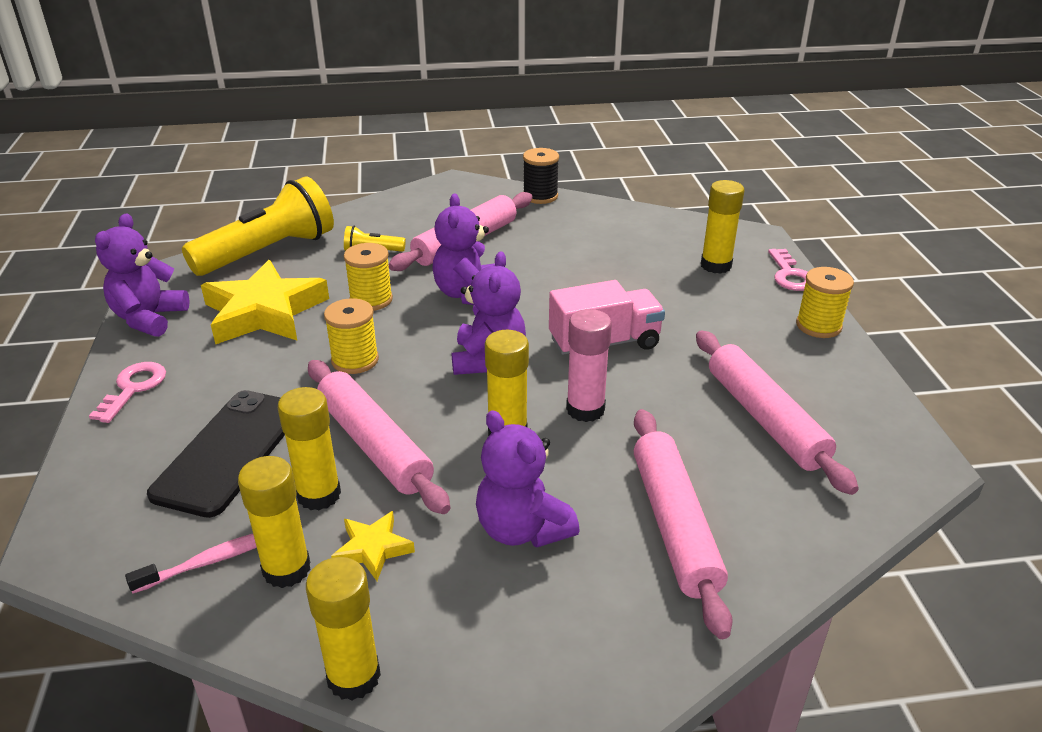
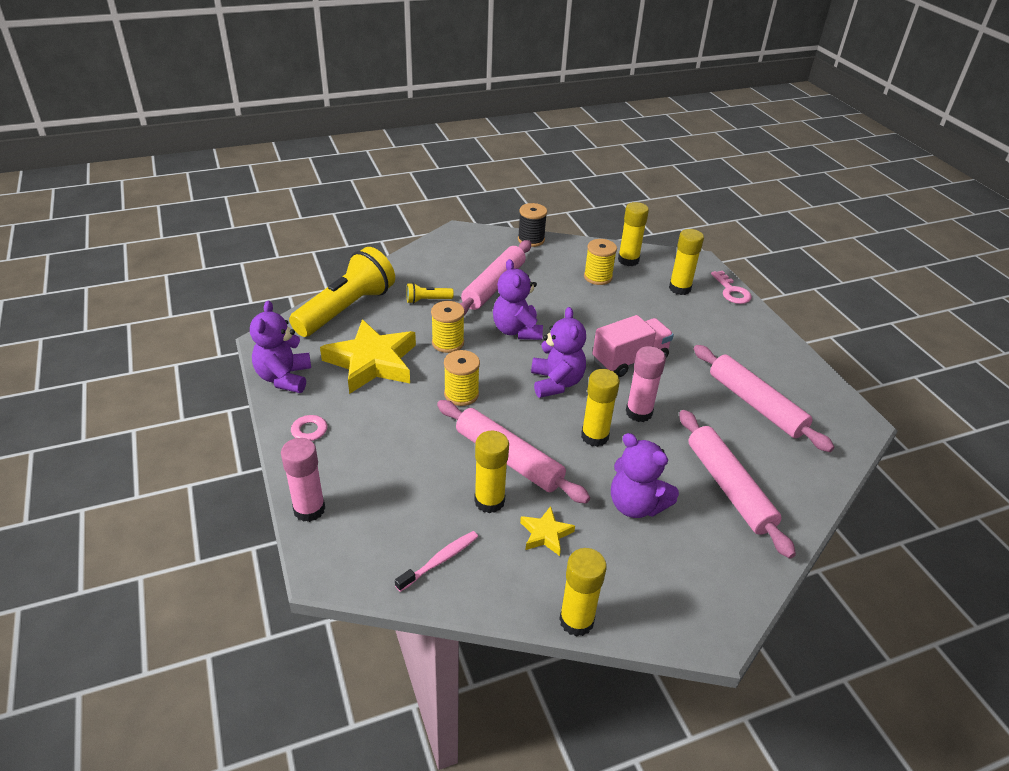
camera: 15 degrees left, 5 degrees up
(83, 472) = (309, 509): none -> pink glue stick
(229, 451) = (408, 478): black phone -> none
(286, 569) = (495, 557): yellow glue stick -> yellow glue stick (628, 260)
(818, 326) = (764, 330): yellow spool -> yellow spool (598, 277)

